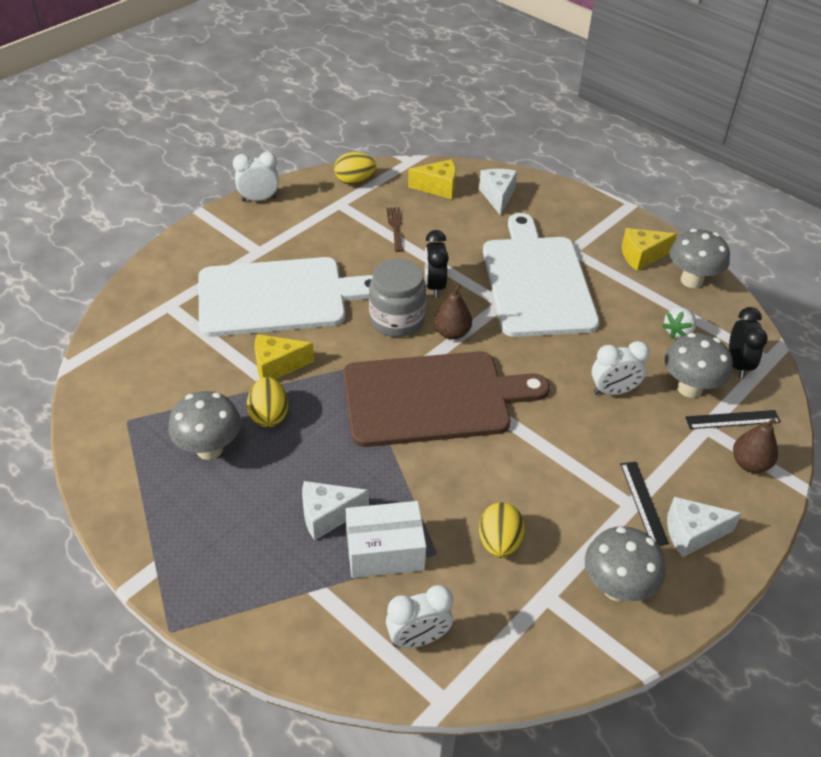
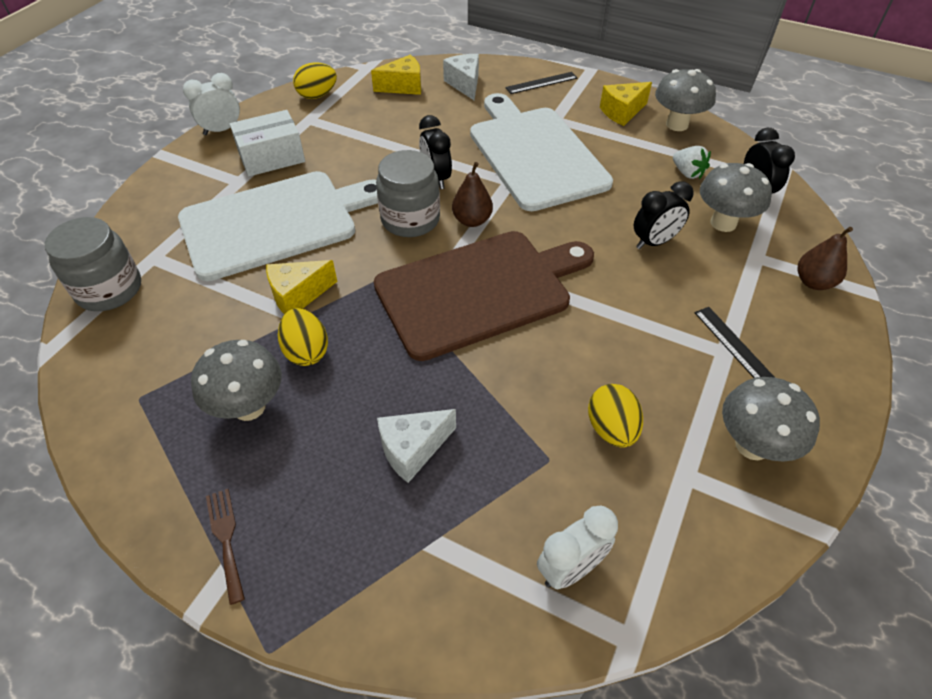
camera: 15 degrees left, 5 degrees up
(127, 325) = (109, 289): none -> grey jar
(385, 551) = (492, 473): white box -> white box (271, 157)
(395, 227) = (374, 130): brown fork -> brown fork (226, 539)
(613, 391) = (654, 242): white clock -> black clock
(678, 332) = (687, 173): white strawberry -> white strawberry turned 60 degrees counterclockwise
(692, 534) = (796, 366): white cheese -> none
(732, 419) = (776, 243): black ruler -> black ruler (541, 83)

